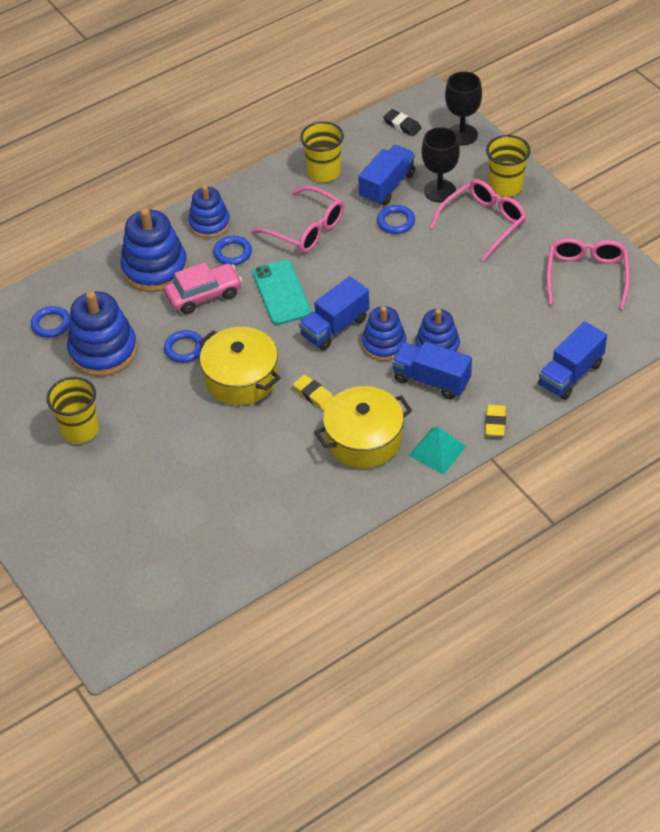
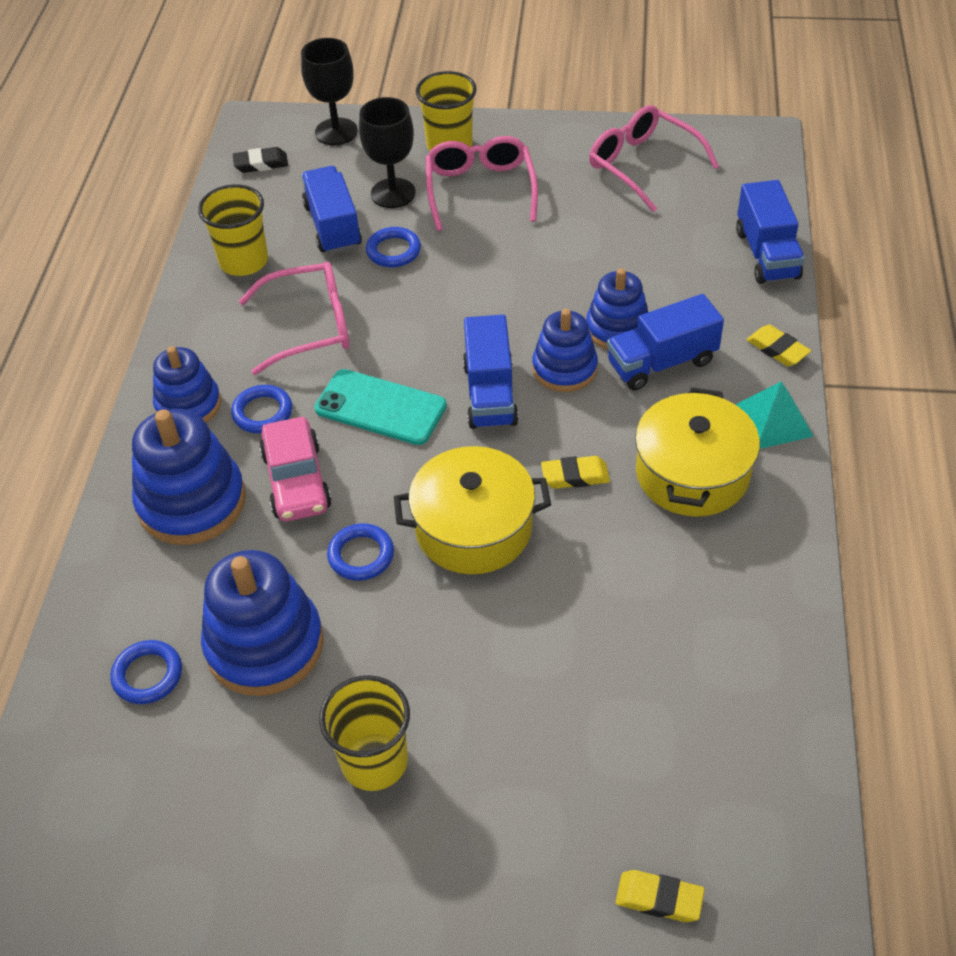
camera: 50 degrees left, 0 degrees up
(102, 571) = (659, 899): none -> yellow eraser
(204, 295) = (296, 481): pink car -> pink car turned 150 degrees clockwise

